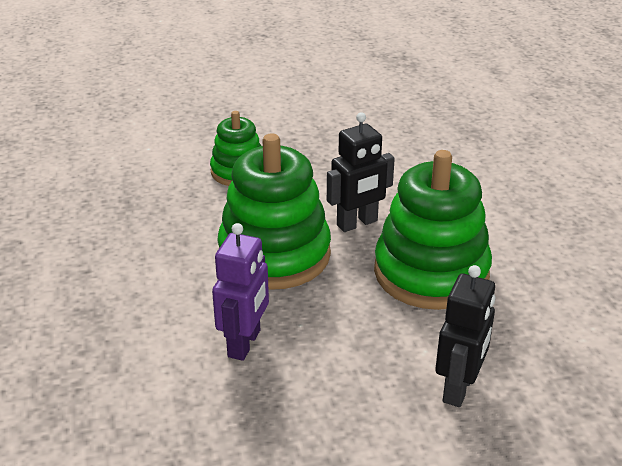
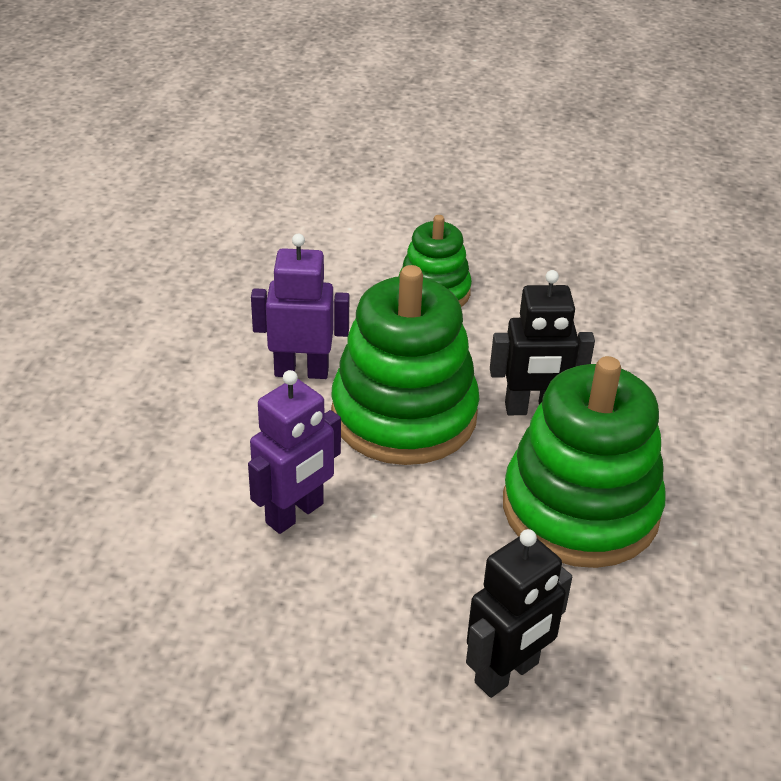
camera: 25 degrees right, 5 degrees up
(181, 250) = (301, 371): none -> purple robot

